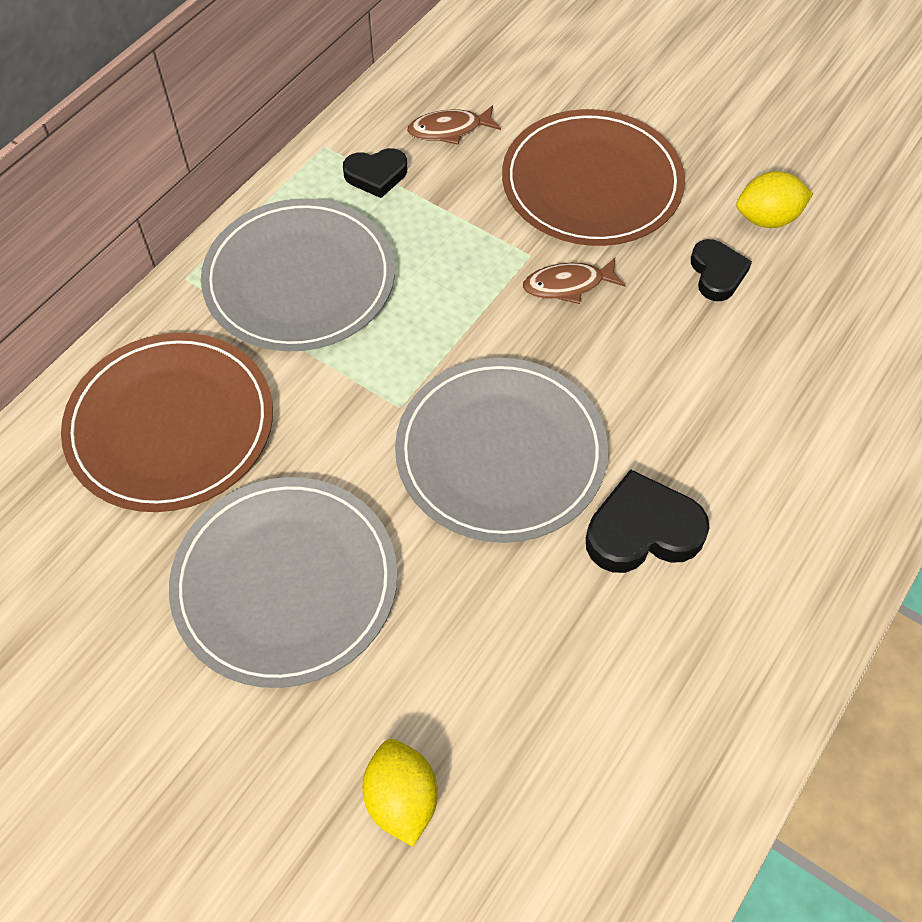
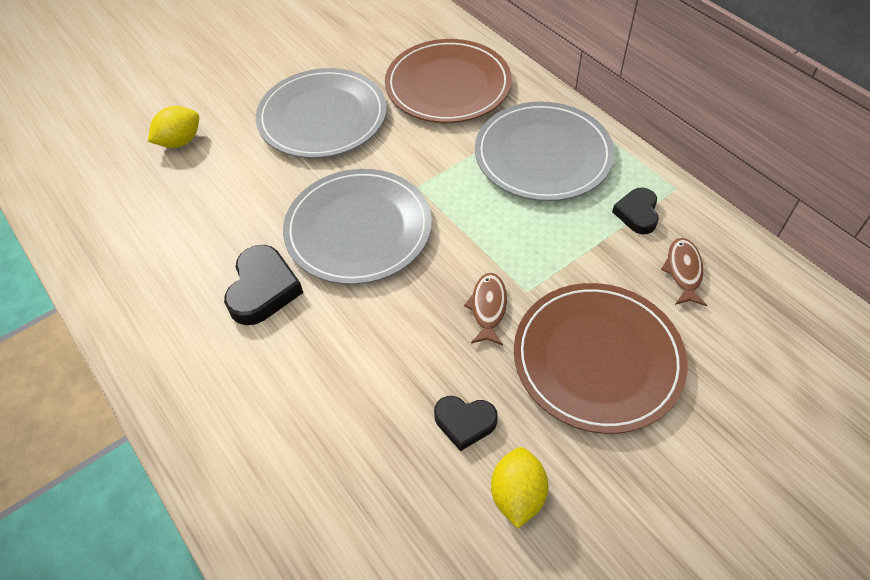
camera: 110 degrees right, 5 degrees down
(401, 799) = (180, 141): yellow lemon -> yellow lemon turned 45 degrees counterclockwise

